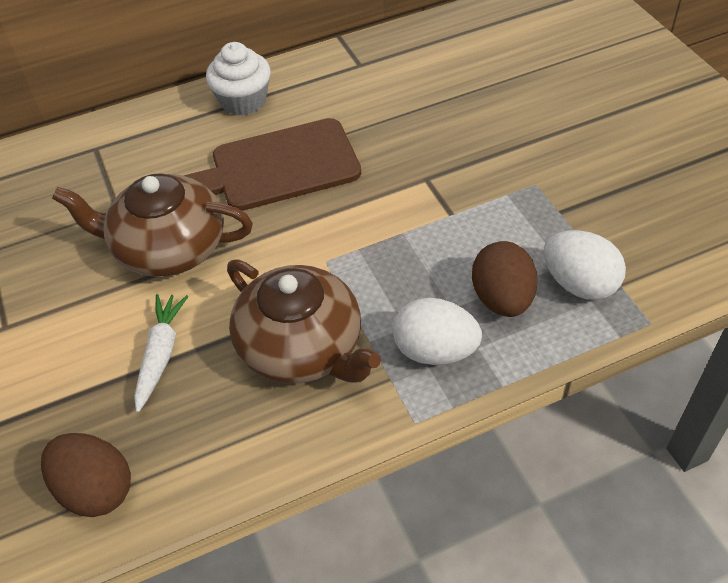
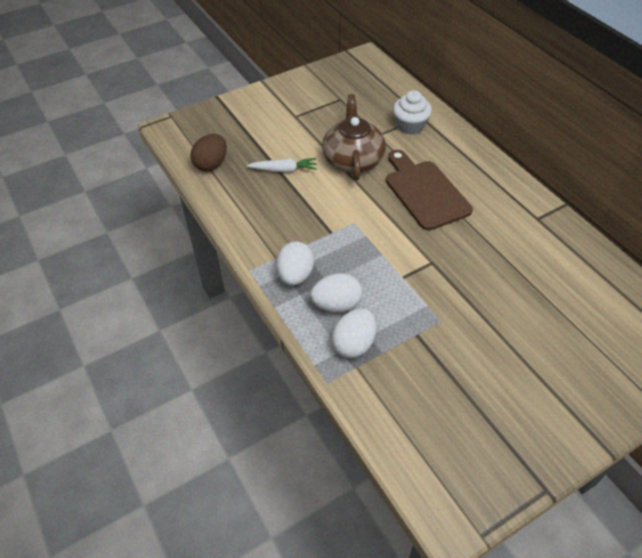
camera: 80 degrees right, 0 degrees up
(243, 101) = (480, 168): white cupcake -> white cupcake (410, 126)
(302, 347) = (293, 220): brown teapot -> none
(502, 299) = (336, 304): brown egg -> white egg

